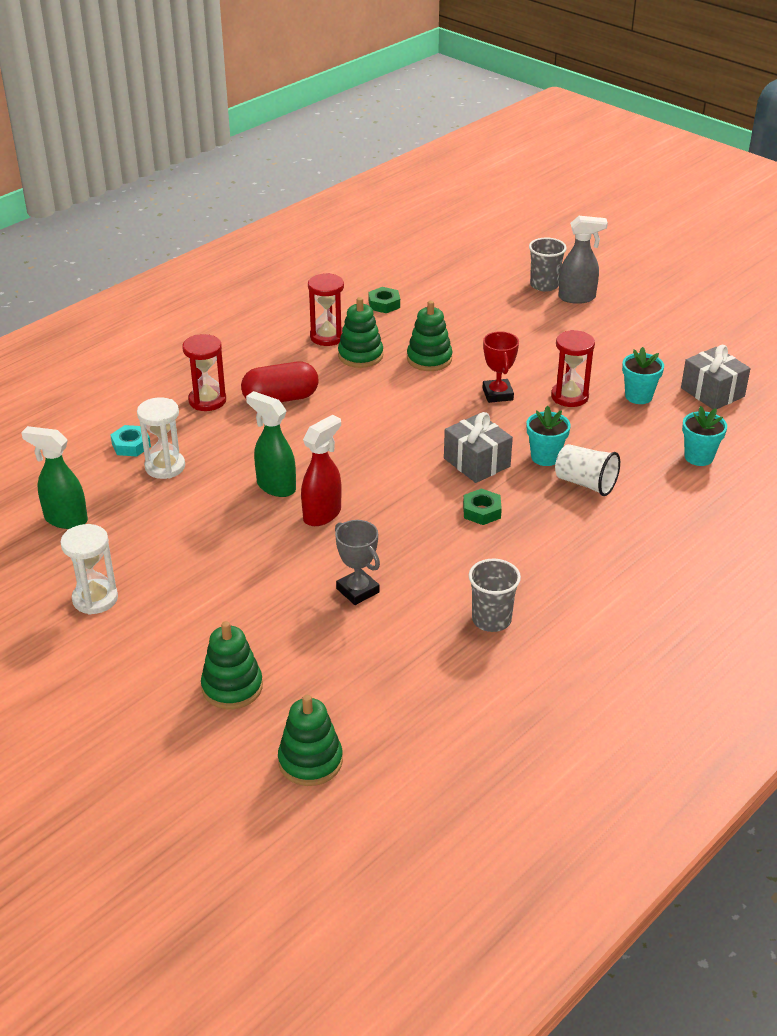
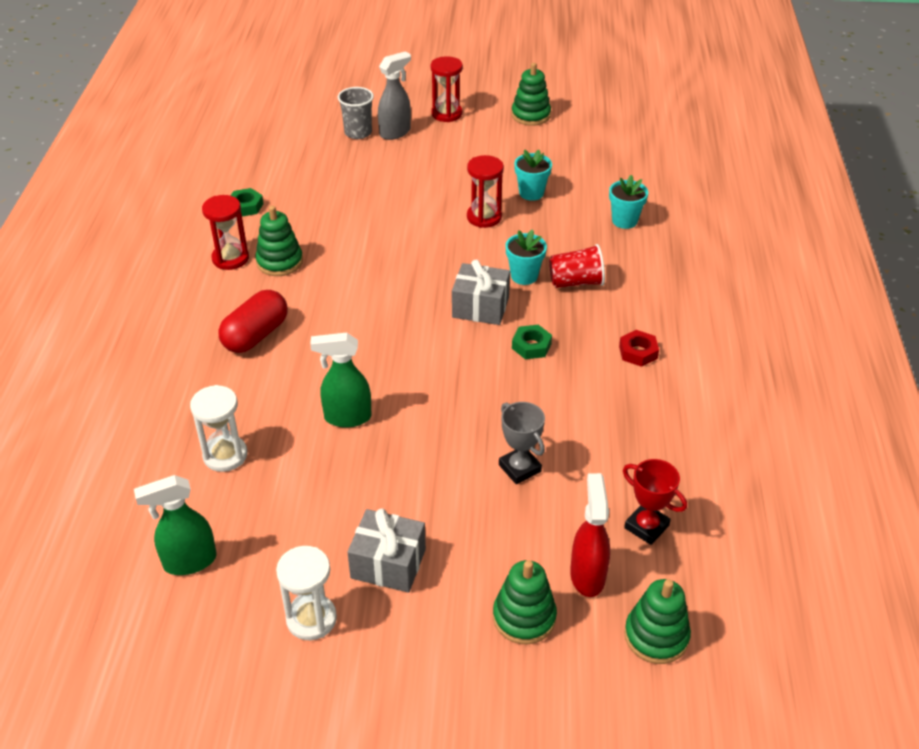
camera: 40 degrees left, 5 degrees up
(131, 445) = (167, 453): turquoise nut -> none
(207, 400) = (190, 371): red hourglass -> red hourglass (446, 114)
(322, 514) = (415, 419): red spray bottle -> red spray bottle (587, 575)
(357, 590) = (519, 468): grey trophy -> grey trophy turned 45 degrees clockwise
(429, 359) = (341, 237): green stacking toy -> green stacking toy (531, 115)
(491, 620) = (640, 430): grey cup -> none
(497, 394) = (429, 242): red trophy -> red trophy (646, 527)
(569, 563) = (638, 352): none -> red nut
(585, 483) = (576, 282): white cup -> red cup
(712, 392) = (576, 166): grey gift -> grey gift (388, 563)

